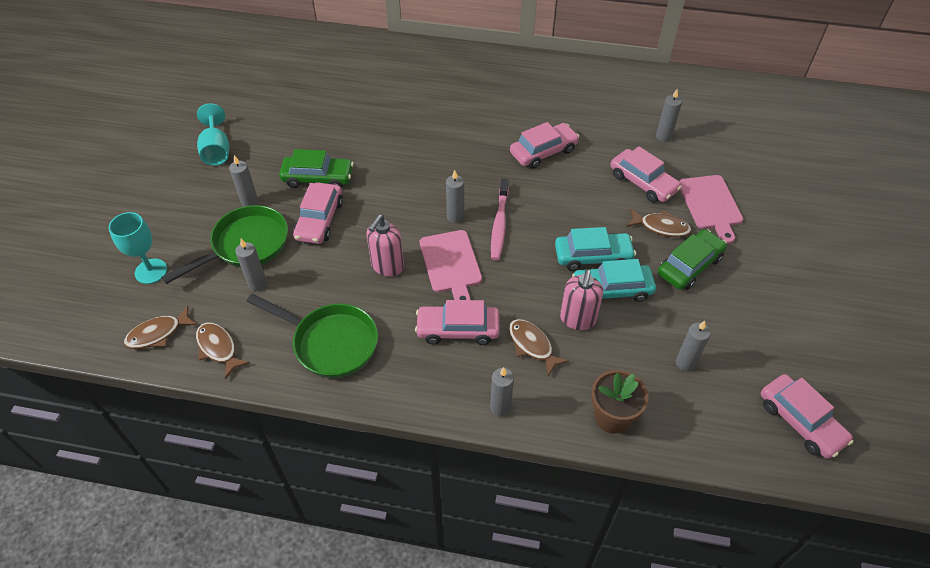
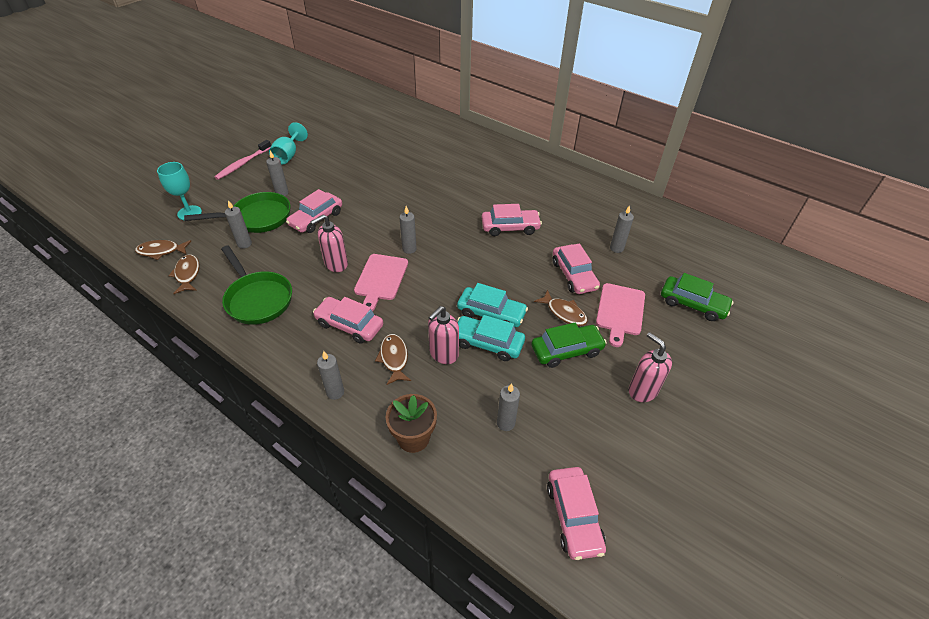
camera: 25 degrees right, 5 degrees down
(318, 178) = (337, 192): green car -> green car (692, 304)
(499, 224) = (437, 265): pink toothbrush -> pink toothbrush (243, 164)
(780, 277) = (642, 390): none -> pink soap dispenser

